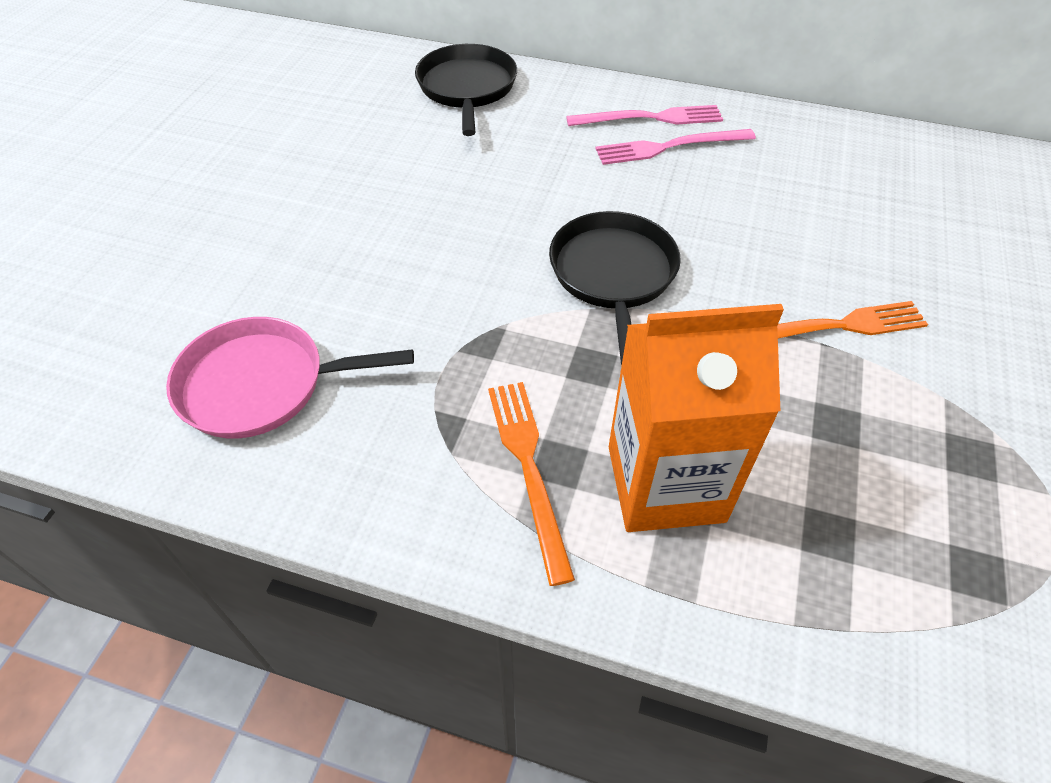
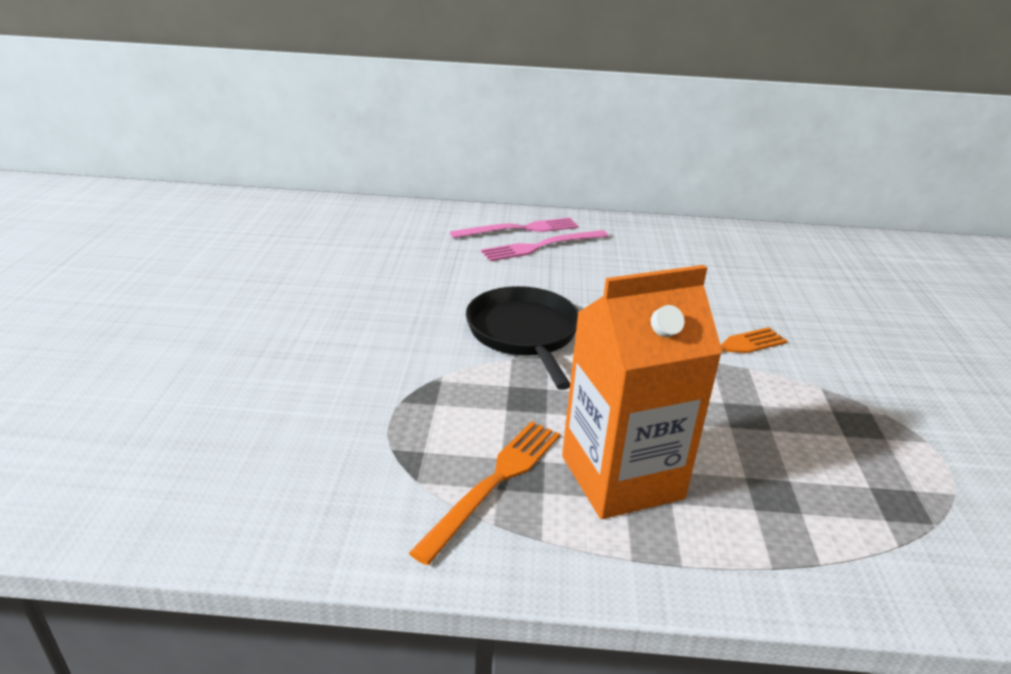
camera: 15 degrees left, 20 degrees down
(261, 384) = (209, 450): pink pan -> none
(467, 88) = (357, 219): black pan -> none
(528, 468) = (494, 483): orange fork -> orange fork turned 60 degrees clockwise

